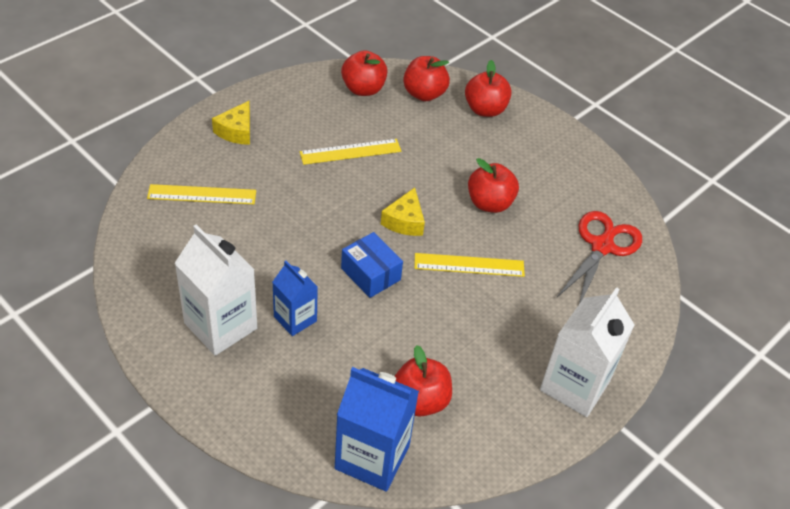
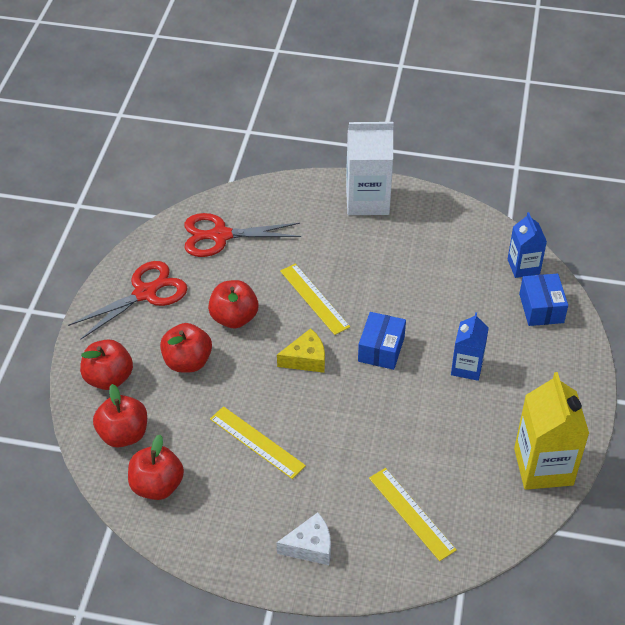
camera: 120 degrees left, 0 degrees up
(150, 298) = (543, 466): none -> yellow carton
(220, 326) = (518, 405): white carton -> none
(236, 131) = (310, 546): yellow cheese -> white cheese
(306, 429) = (541, 308): none -> blue box
(372, 457) = (523, 266): blue carton -> blue carton, size x0.60
(420, 401) = (459, 265): red apple -> red apple (187, 362)
(563, 167) = (145, 293): none -> red scissors

